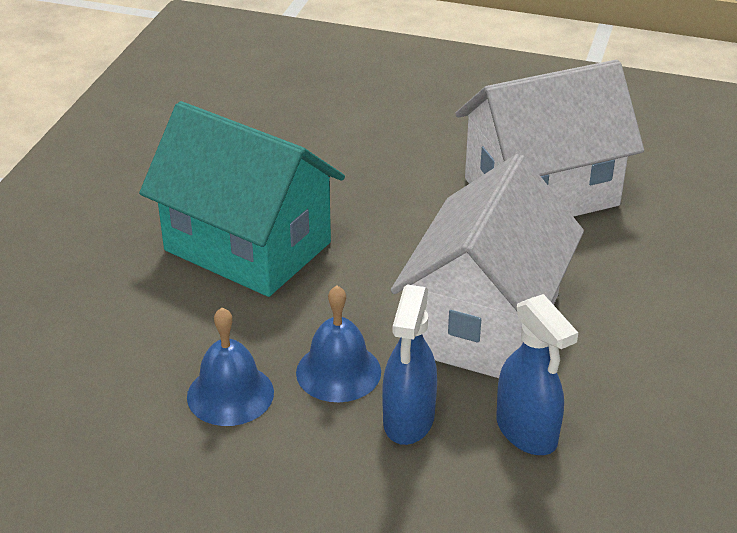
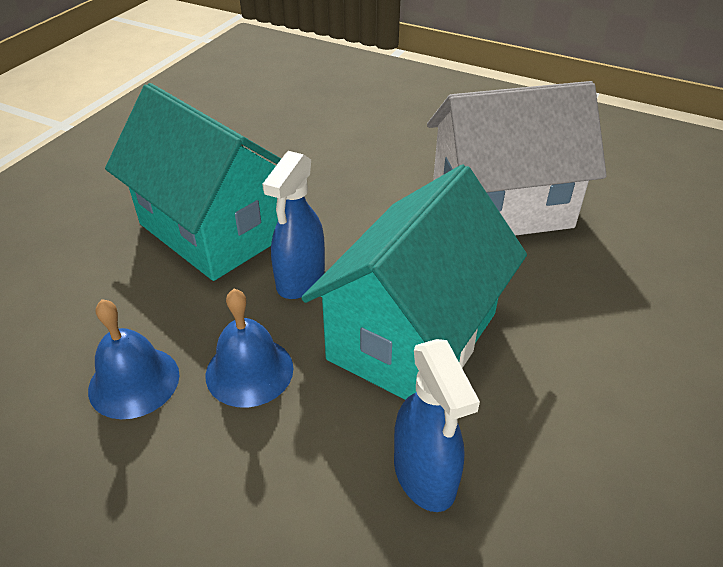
camera: 10 degrees right, 5 degrees up
(408, 420) = (301, 440): blue spray bottle -> blue spray bottle (300, 280)
(485, 323) = (413, 336): white house -> turquoise house

